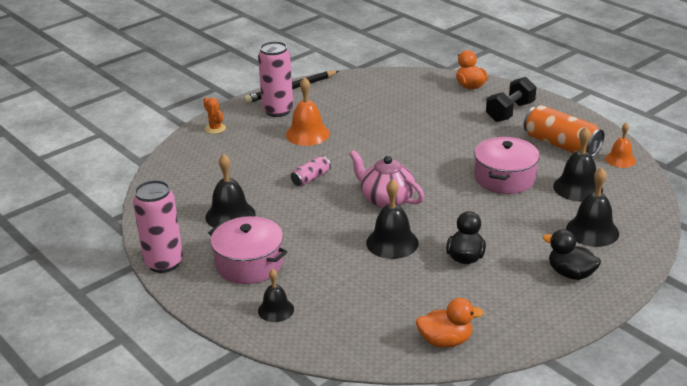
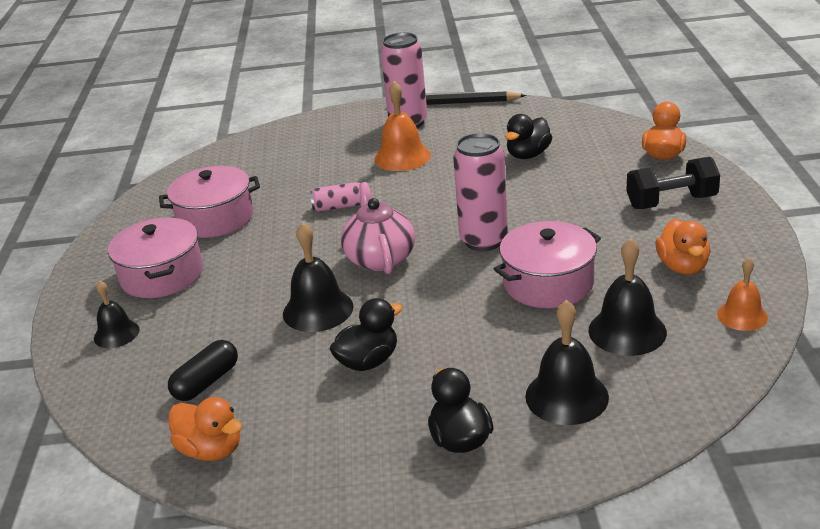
camera: 40 degrees right, 0 degrees up
(164, 263) = (100, 244): pink can -> pink can (483, 240)
(215, 128) = (325, 124): orange cactus -> none
(230, 215) = (215, 218): black bell -> pink pot
(385, 309) = (206, 382): none -> black capsule
(390, 109) = (528, 155): none -> black duck
(561, 145) = (682, 267): orange can -> orange duck

